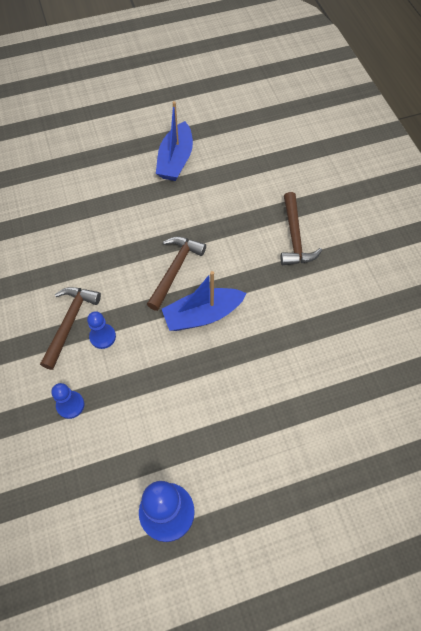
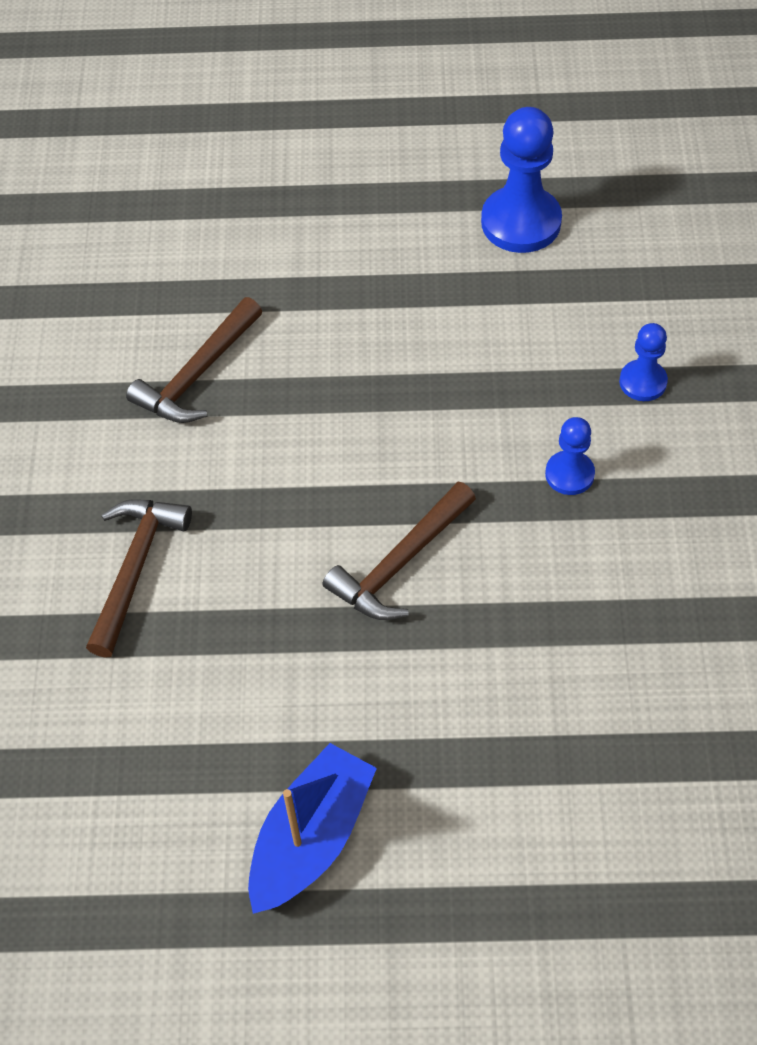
camera: 160 degrees left, 5 degrees down
(70, 323) = (627, 513): brown hammer -> brown hammer (197, 374)
(202, 315) = (377, 466): blue boat -> none

